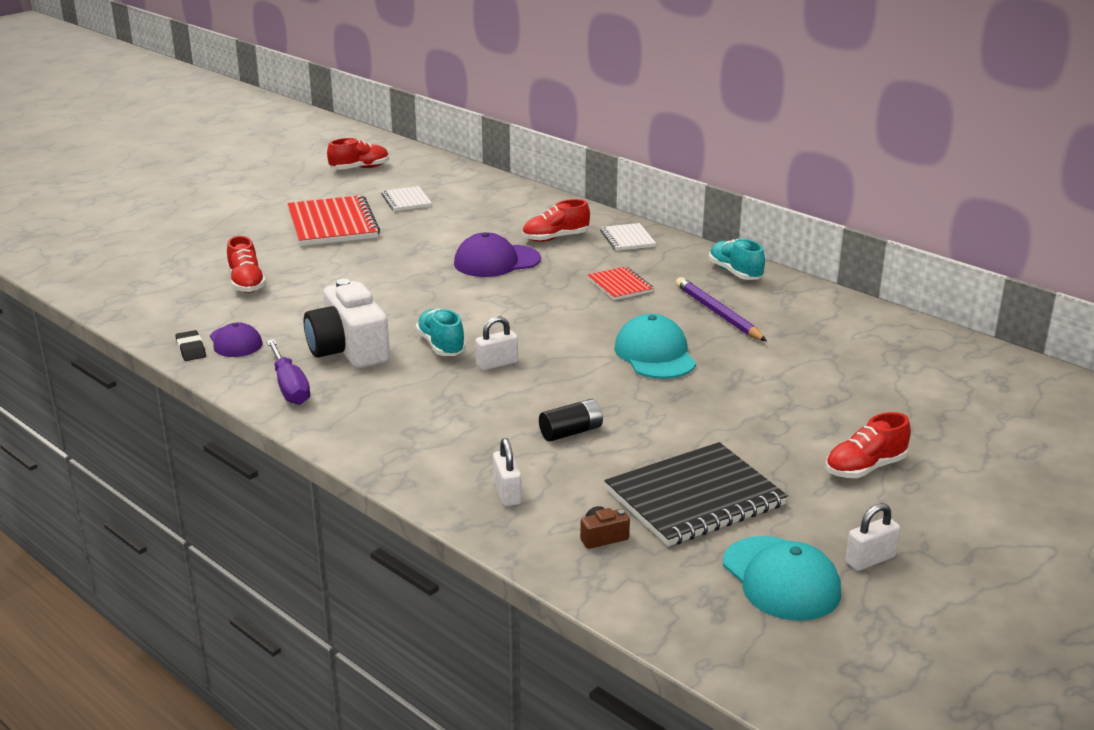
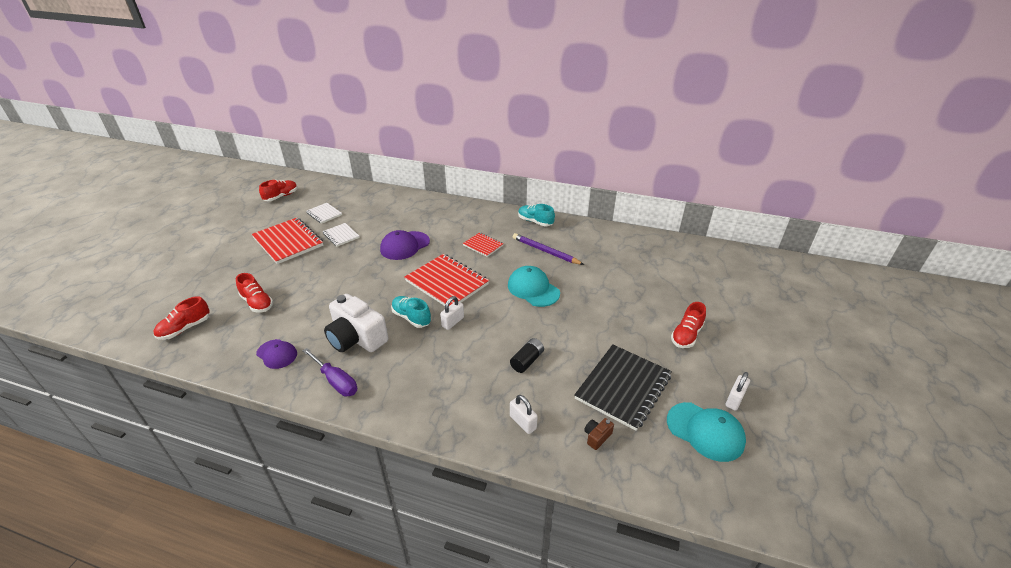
camera: 25 degrees left, 10 degrees up
(191, 349) = (248, 370): black eraser -> none
(525, 318) = (447, 282): none -> red notebook
(555, 238) = (427, 221): red shoe -> red shoe (185, 328)
(627, 239) = (466, 212): white notebook -> white notebook (341, 235)

